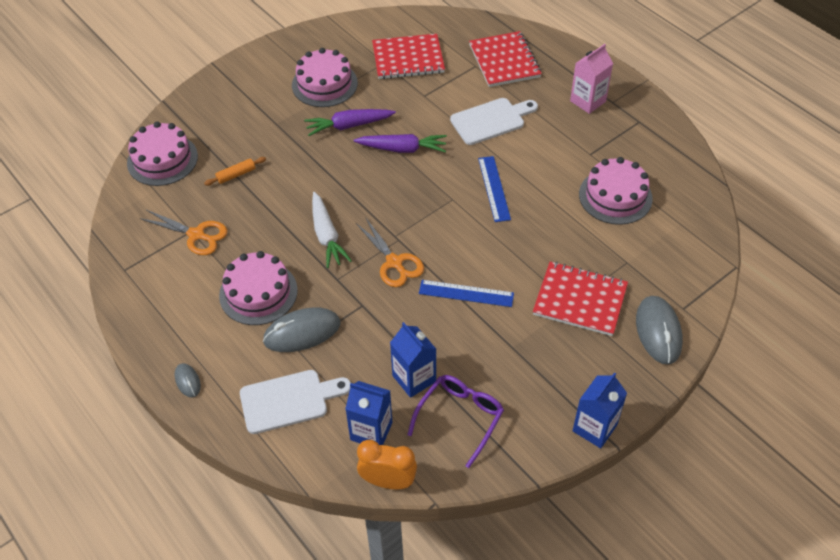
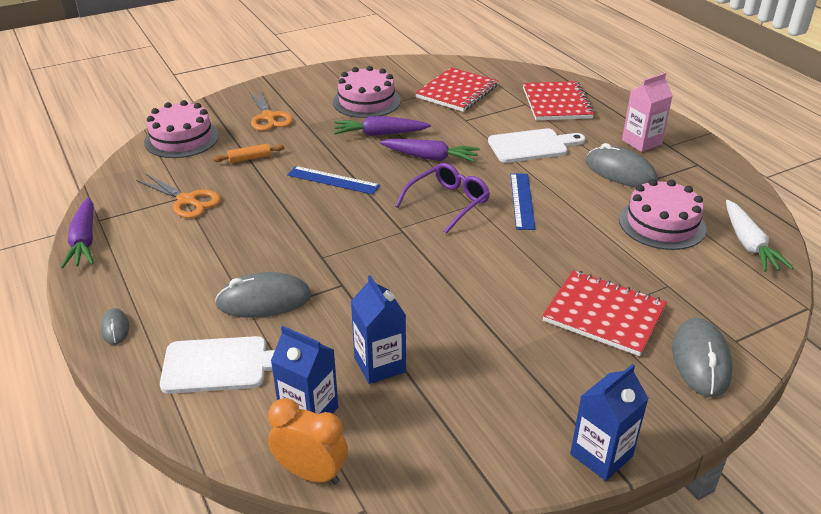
camera: 10 degrees right, 15 degrees down
(121, 295) = (84, 241): none -> purple carrot
(258, 293) = (230, 258): pink cake -> none
(327, 236) = (324, 218): white carrot -> white carrot (749, 244)
(394, 262) = (391, 251): orange scissors -> orange scissors (268, 117)
(408, 59) = (457, 92): red notebook -> red notebook turned 60 degrees counterclockwise
(460, 418) = (424, 416): purple glasses -> purple glasses (448, 203)
(466, 293) = (466, 289): blue ruler -> blue ruler (333, 180)
(573, 141) = (620, 172): none -> grey mouse

